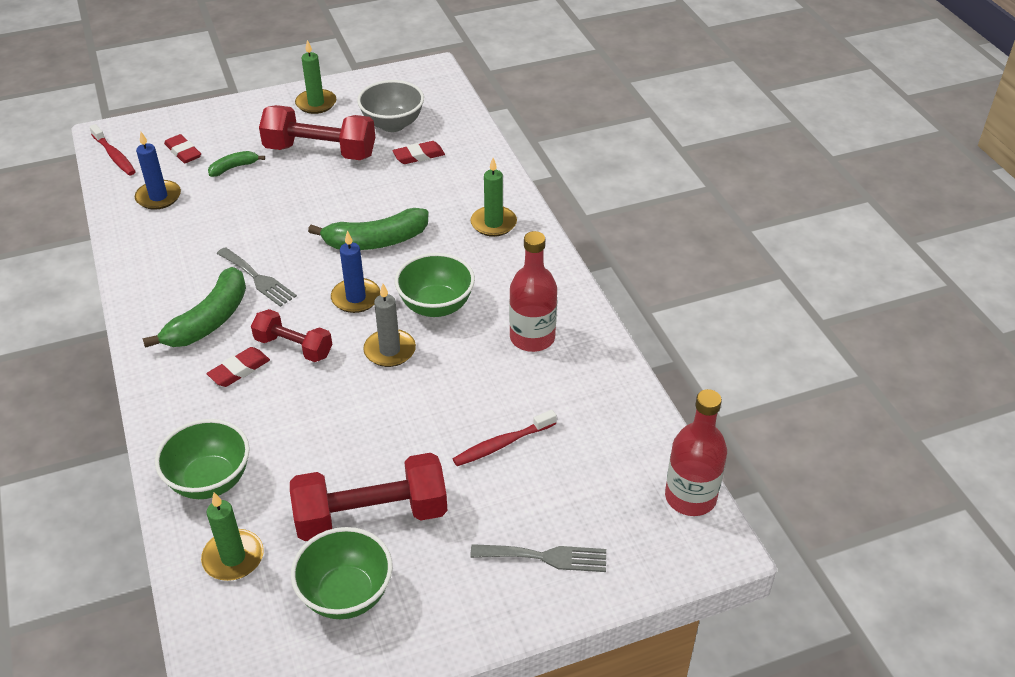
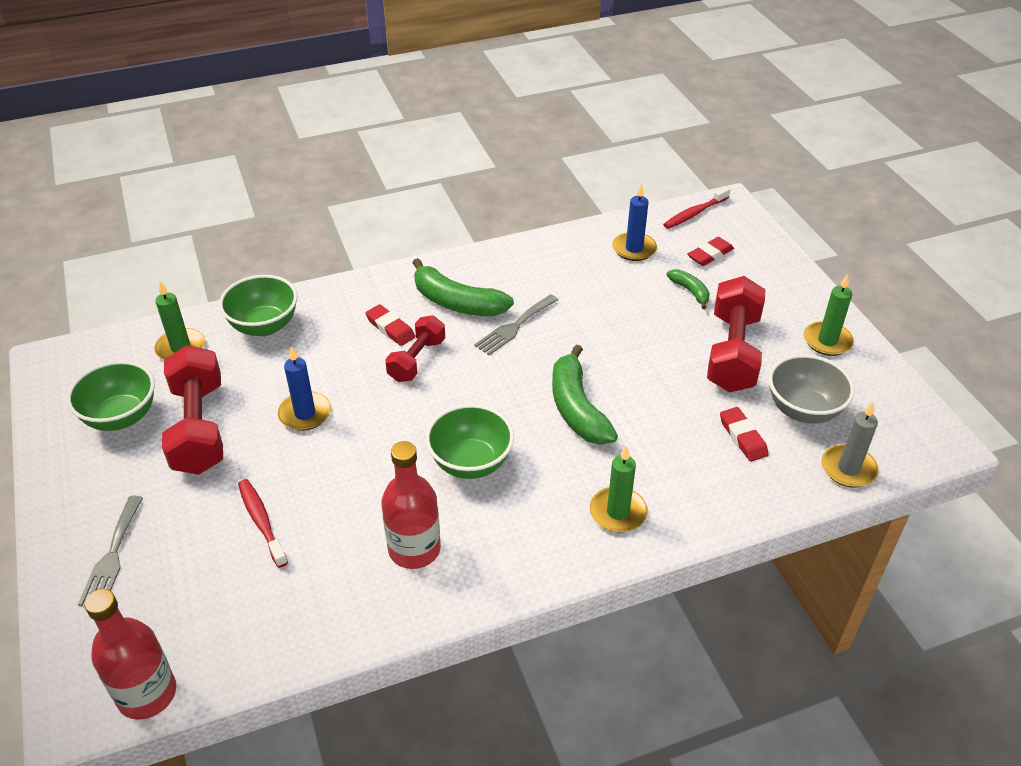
camera: 90 degrees right, 0 degrees up
(356, 298) = (485, 398): blue candle -> blue candle (305, 413)
(390, 350) = (405, 428): grey candle -> grey candle (848, 469)

